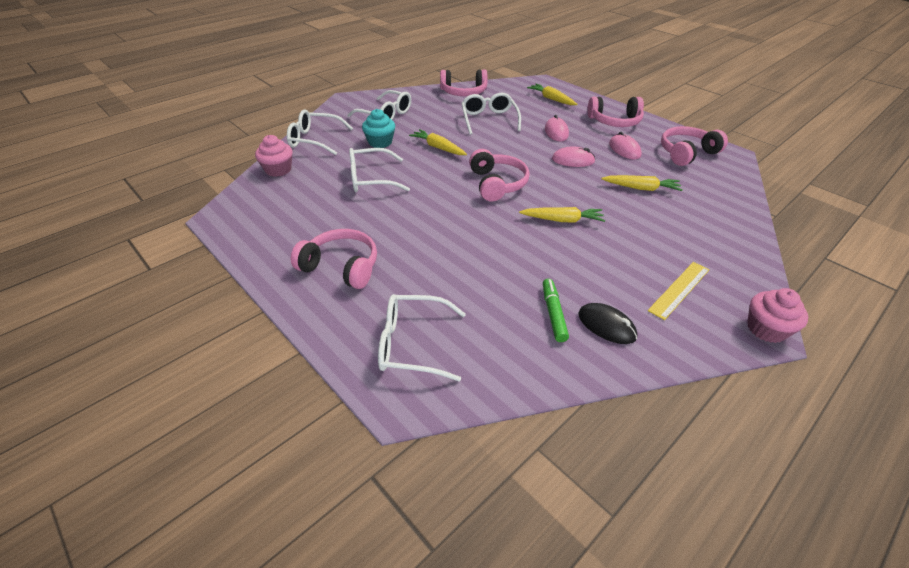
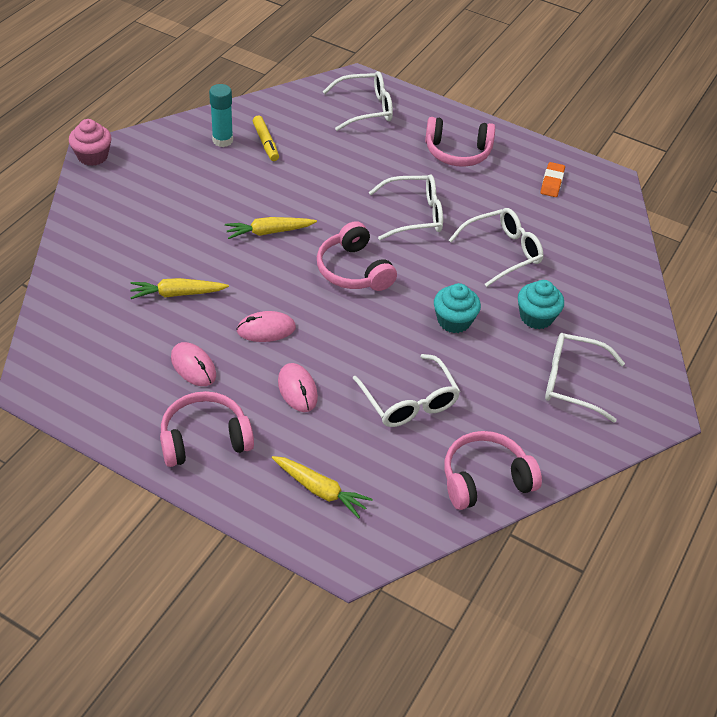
camera: 160 degrees right, 5 degrees up
(276, 223) = (552, 182): none -> orange eraser
(278, 170) = (617, 247): pink cupcake -> none
(315, 140) = (624, 306): white glasses -> white glasses (414, 215)
(438, 148) = (454, 321): yellow carrot -> turquoise cupcake
(553, 313) = (265, 143): green marker -> yellow marker
(606, 325) = (222, 140): black mouse -> turquoise glue stick
(679, 289) = (157, 177): yellow ruler -> none
(687, 153) = (101, 375): pink headphones -> none

